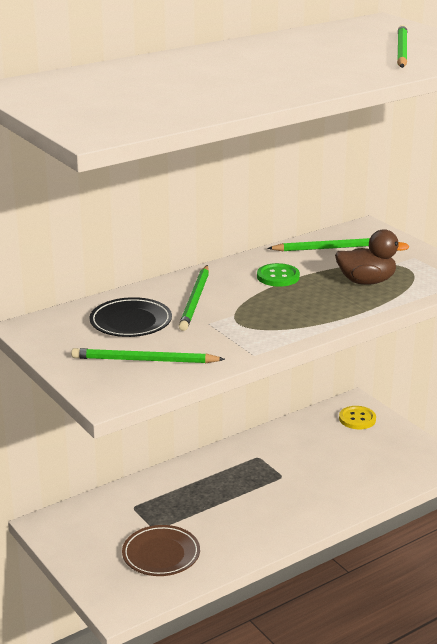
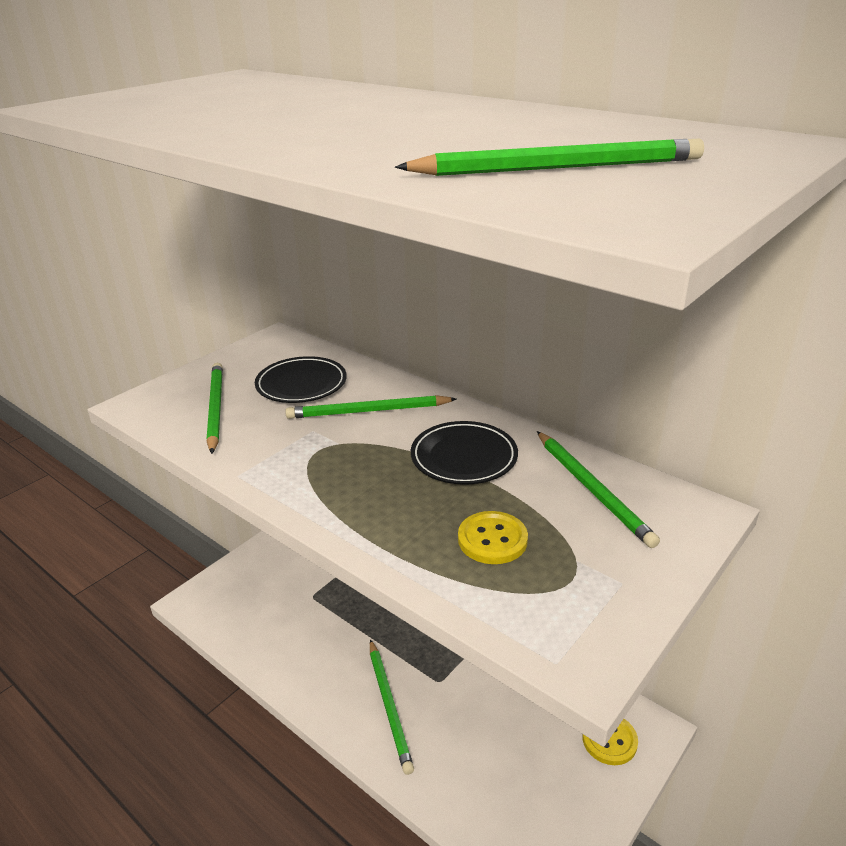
camera: 75 degrees right, 5 degrees up
(161, 554) = (272, 610): brown plate -> none
(278, 277) = (464, 457): green button -> black plate
(295, 503) = (389, 706): none -> green pencil
(366, 281) = (492, 539): brown duck -> yellow button

